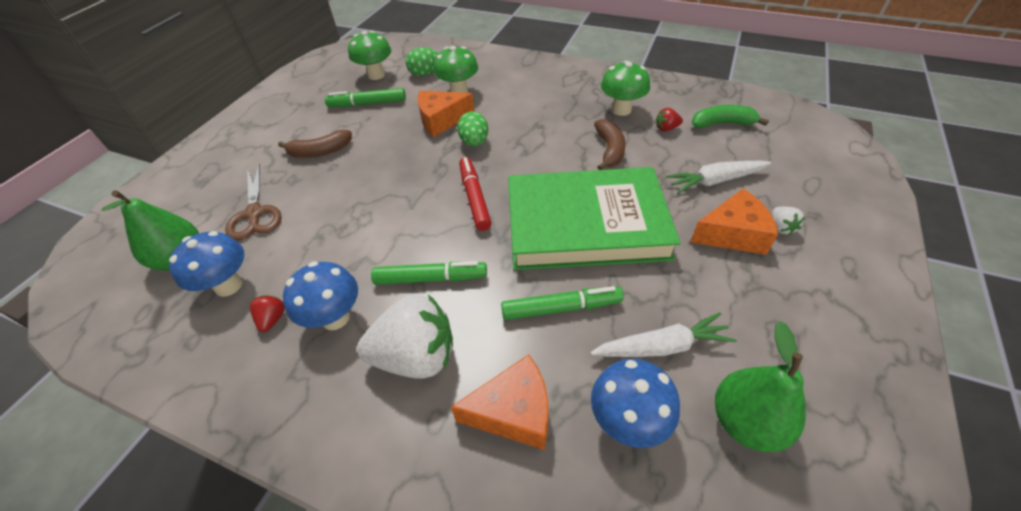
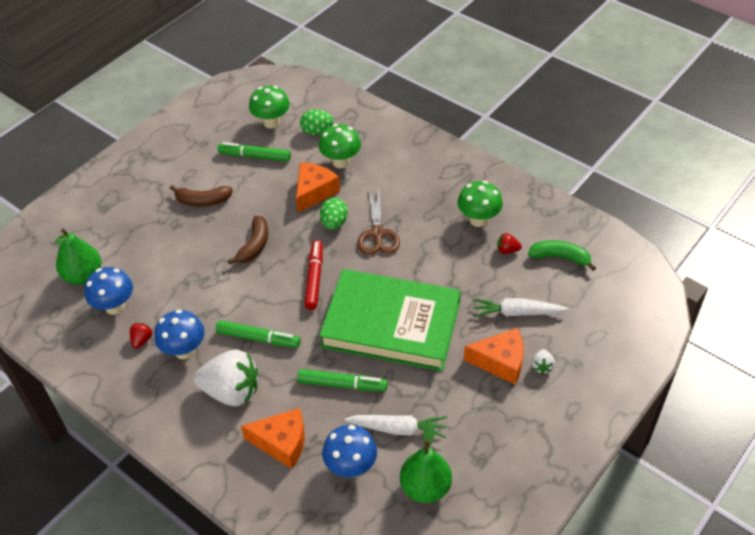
camera: 15 degrees right, 0 degrees up
(254, 213) = (141, 249): brown scissors -> brown scissors (377, 234)
(441, 120) = (314, 192): orange cheese -> orange cheese turned 120 degrees clockwise
(609, 150) = (445, 260): brown banana -> brown banana (254, 245)

